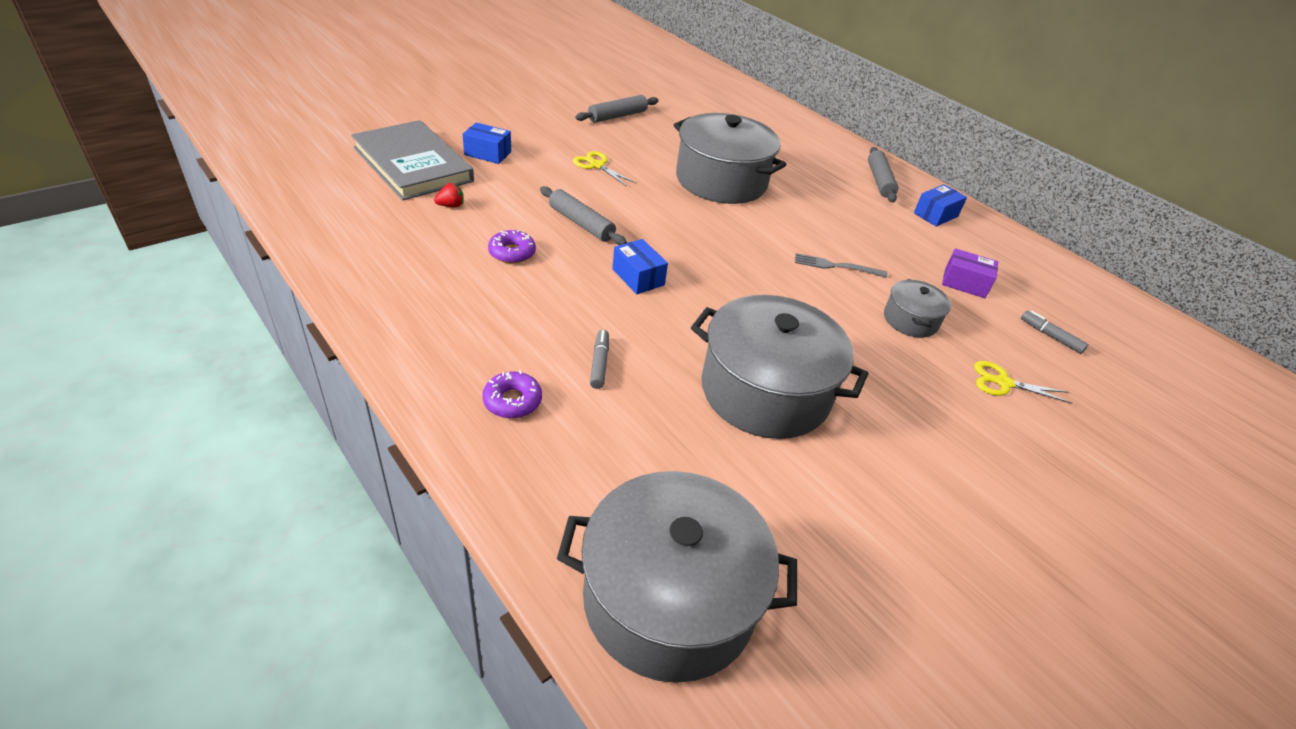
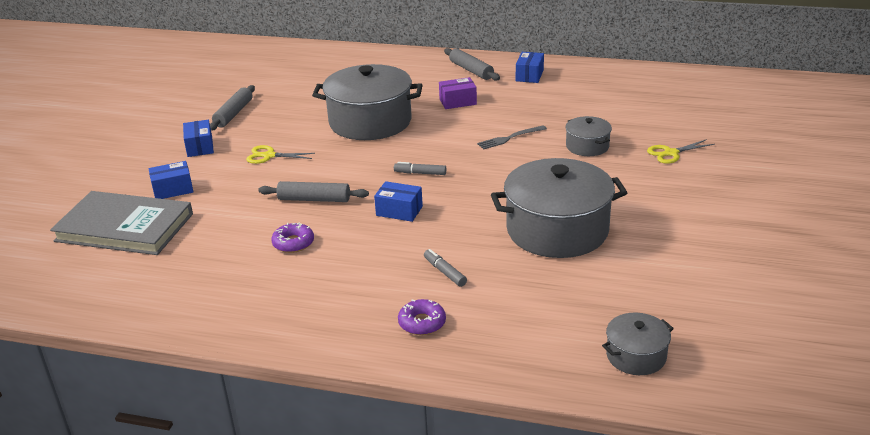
camera: 30 degrees left, 10 degrees down
(451, 206) = (201, 238): red strawberry -> none
(555, 130) = (200, 147): none -> blue box
(669, 598) = (636, 356): grey pot -> grey pot, size x0.49
(964, 283) = (592, 109): purple box -> purple box (458, 102)
(1050, 336) = (667, 114): grey marker -> grey marker (420, 173)

